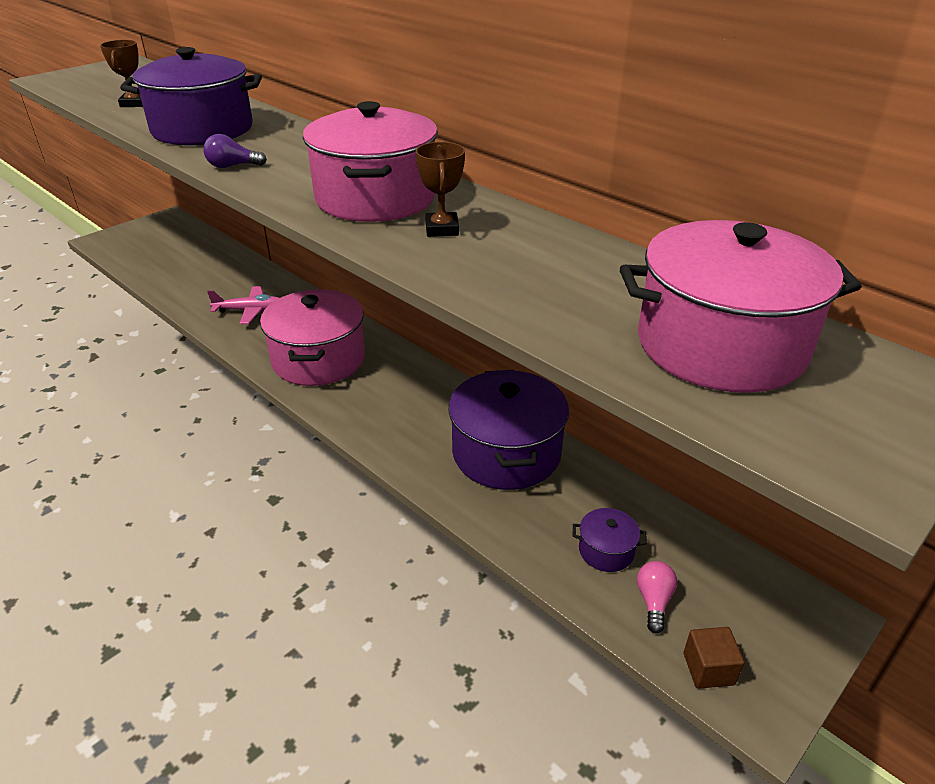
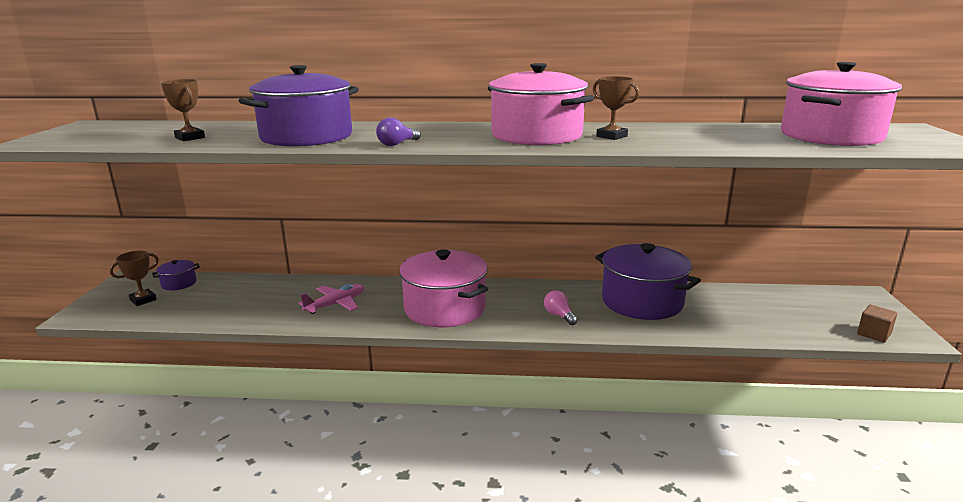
camera: 40 degrees left, 15 degrees down
(148, 243) = (143, 300): none -> brown trophy
(606, 551) = (760, 316): purple pot -> purple pot (179, 283)
(653, 601) = (812, 323): pink light bulb -> pink light bulb (559, 315)

